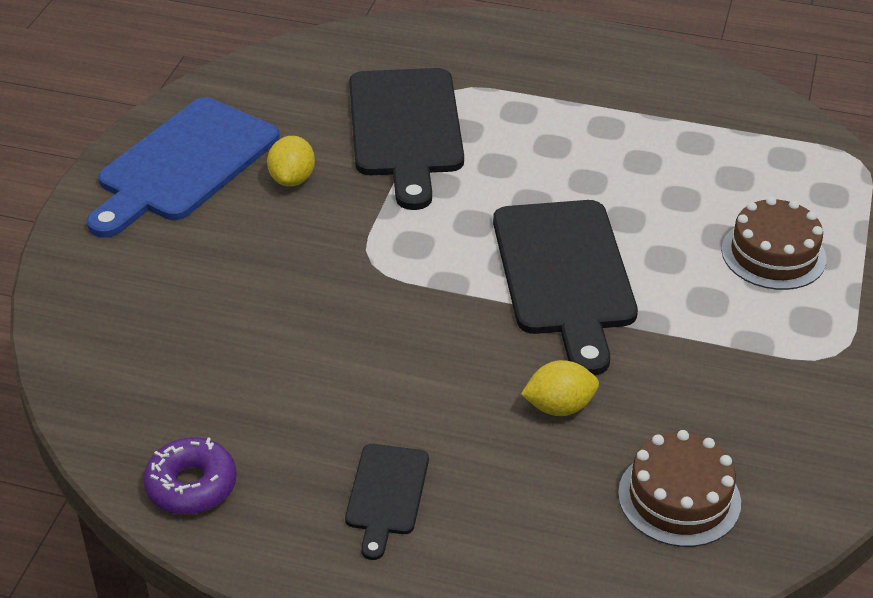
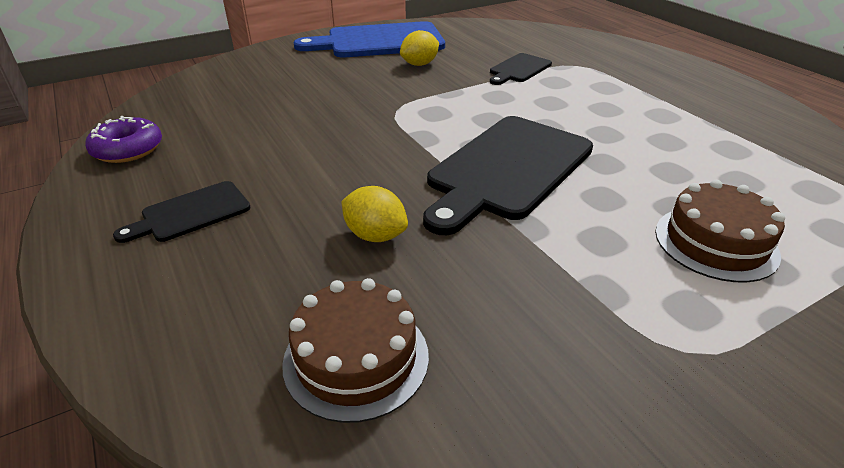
camera: 45 degrees right, 5 degrees down
(405, 129) = (518, 69): black cutting board -> black cutting board, size x0.50

